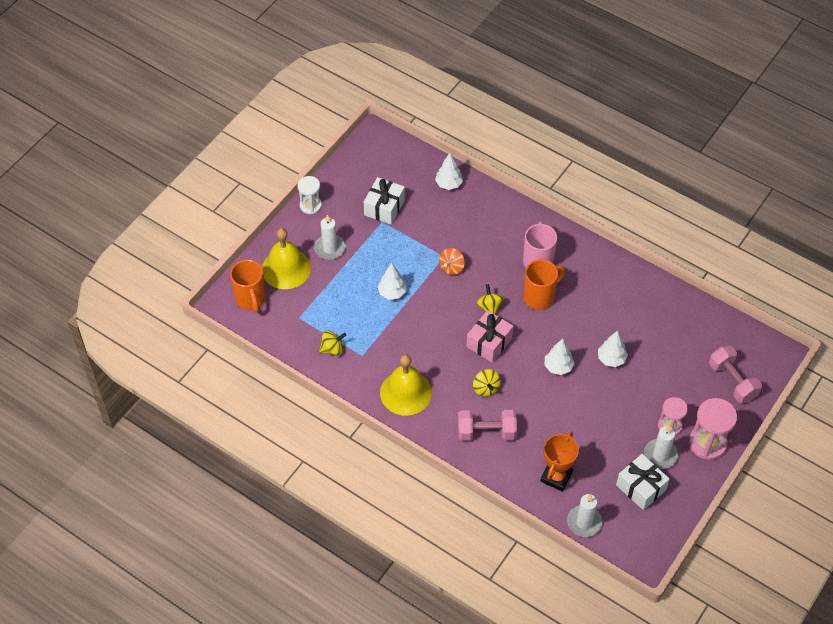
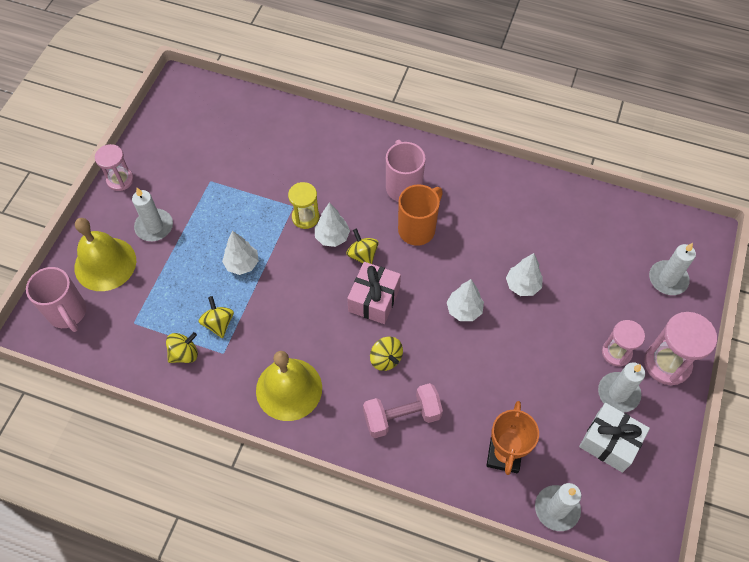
camera: 15 degrees left, 5 degrees up
(251, 299) = (68, 313): orange mug -> pink mug
(310, 205) = (120, 180): white hourglass -> pink hourglass
(363, 333) = (218, 323): none -> yellow spinning top
(384, 207) = (209, 163): white gift -> none
(449, 184) = (277, 120): white tree -> white tree (332, 237)
(451, 267) = (305, 217): orange spinning top -> yellow hourglass
(732, 381) = (668, 279): pink dumbbell -> white candle

